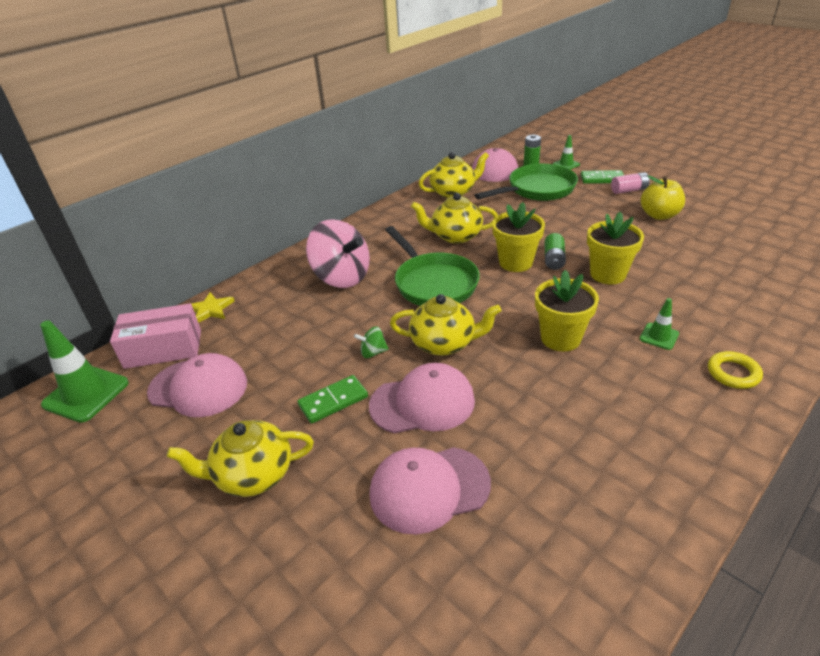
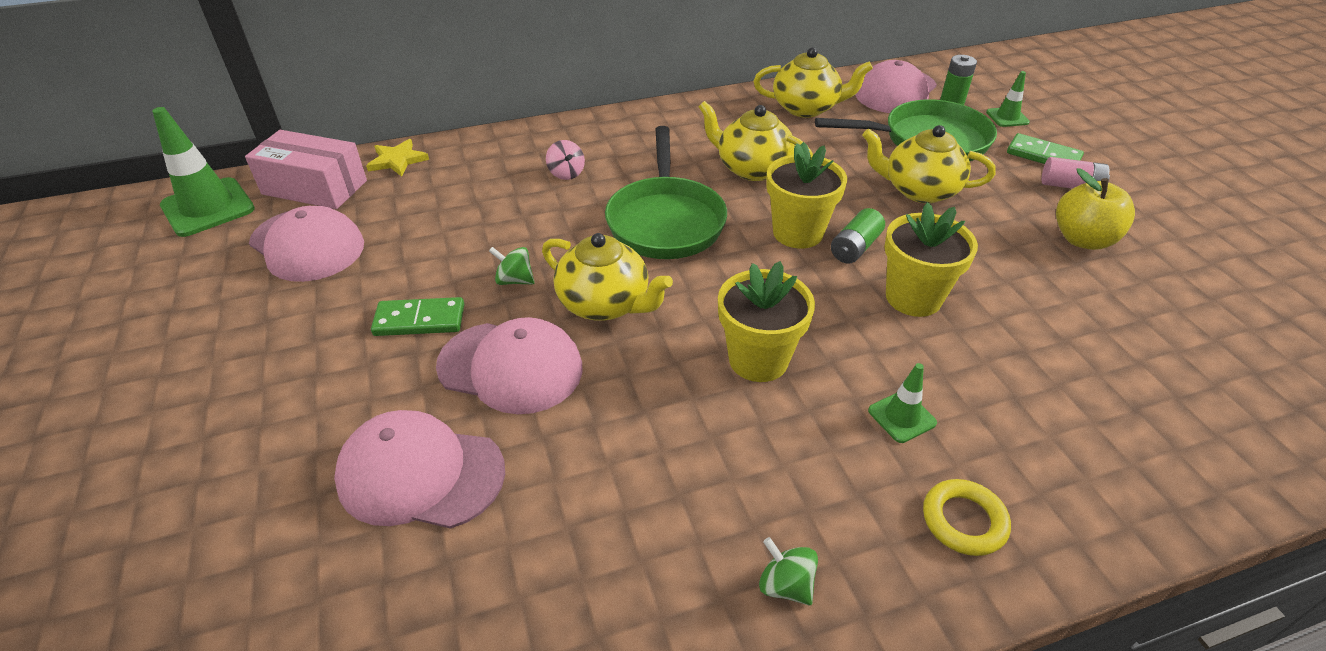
camera: 25 degrees right, 5 degrees up
(253, 475) = (268, 366): yellow teapot -> yellow teapot (919, 190)
(342, 277) = (566, 173): pink spinning top -> pink spinning top, size x0.41
(684, 445) = (785, 585): none -> green spinning top

